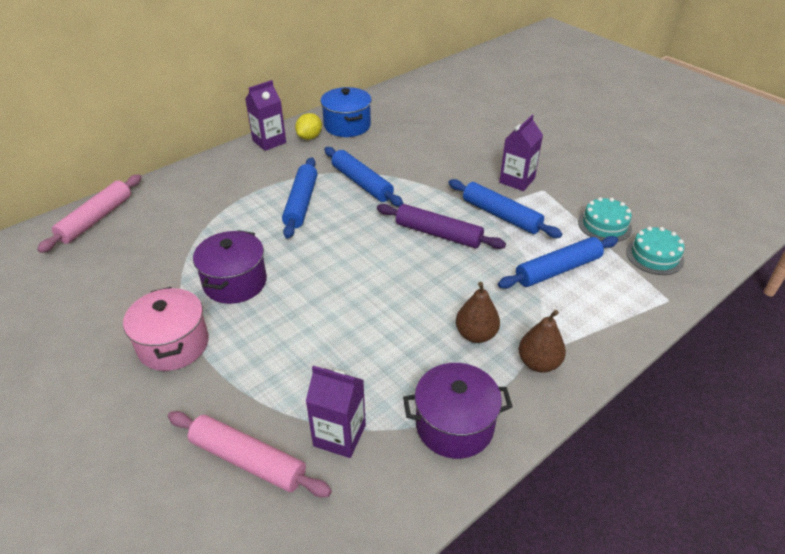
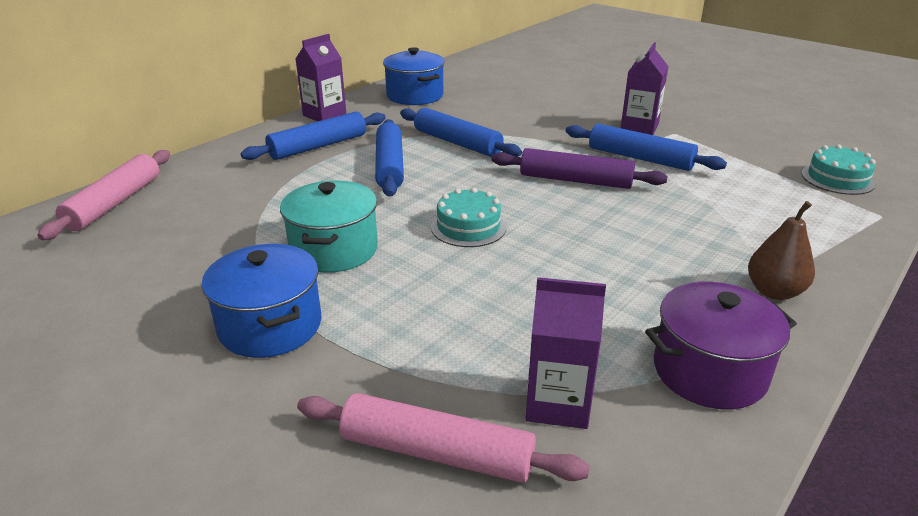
camera: 10 degrees left, 10 degrees down
(173, 345) = (270, 326): pink pot -> blue pot
(235, 282) = (334, 250): purple pot -> turquoise pot
(309, 137) = (373, 108): yellow lemon -> none
(476, 334) = (678, 271): brown pear -> none
(558, 270) = (737, 200): blue rolling pin -> blue rolling pin (318, 146)
(604, 225) = (763, 157): turquoise cake -> turquoise cake (468, 227)

